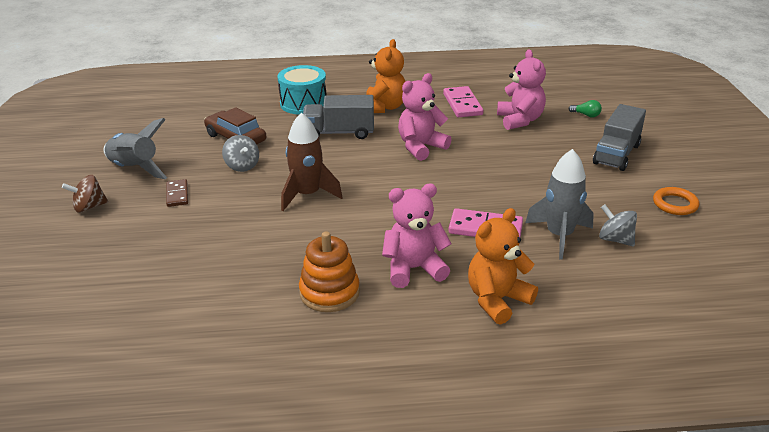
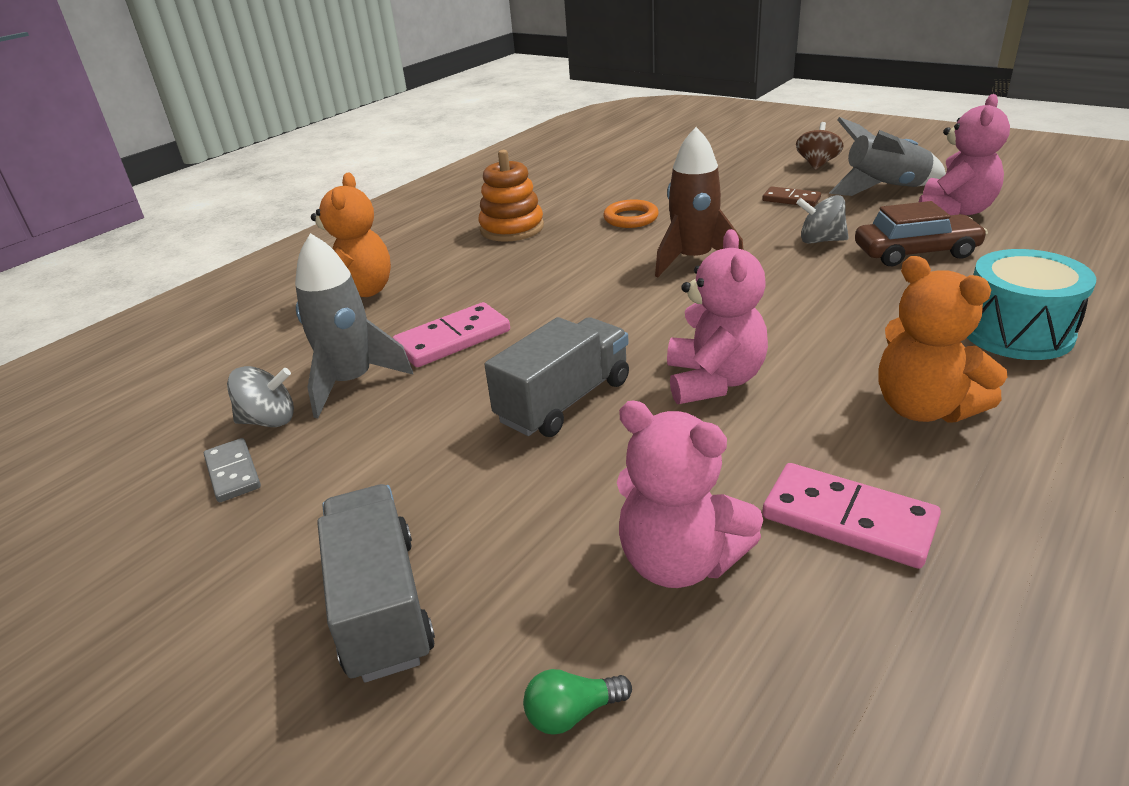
camera: 135 degrees right, 0 degrees up
(339, 133) = (852, 329): grey truck -> grey truck (564, 401)
(414, 269) = (470, 273): pink teddy bear -> pink teddy bear (954, 212)
(646, 223) = (233, 473): none -> grey domino
(675, 204) = (193, 544): orange ring -> orange ring (631, 218)

